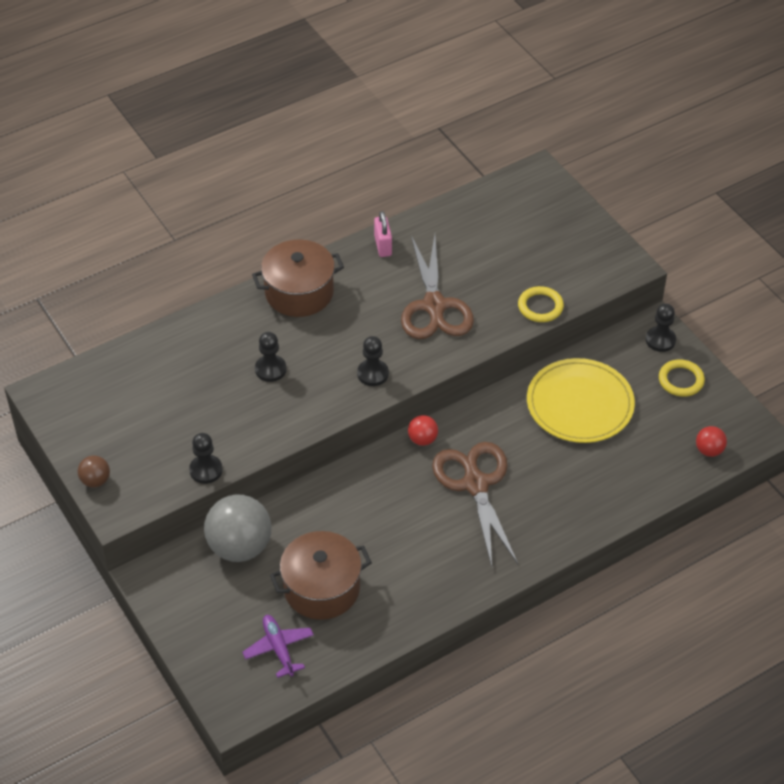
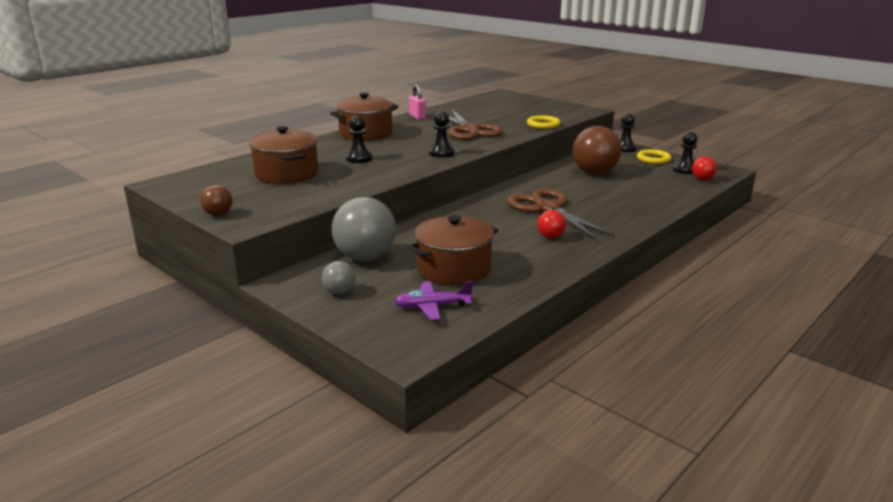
camera: 15 degrees left, 25 degrees down
(180, 396) = (287, 174): none -> brown pot
(199, 604) = (339, 292): none -> grey ball
(206, 470) = (323, 200): black pawn -> black pawn (685, 170)
(279, 648) = (432, 307): purple plane -> purple plane turned 60 degrees counterclockwise
(422, 439) = (491, 196): red ball -> red ball (550, 237)
(580, 404) = (594, 173): yellow plate -> brown ball

